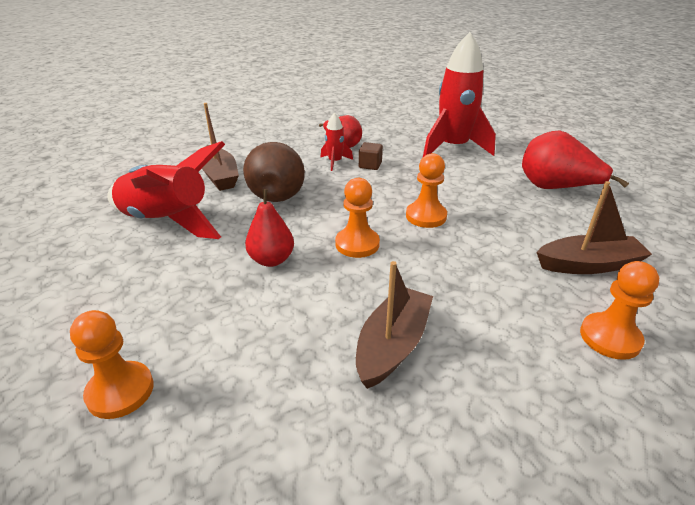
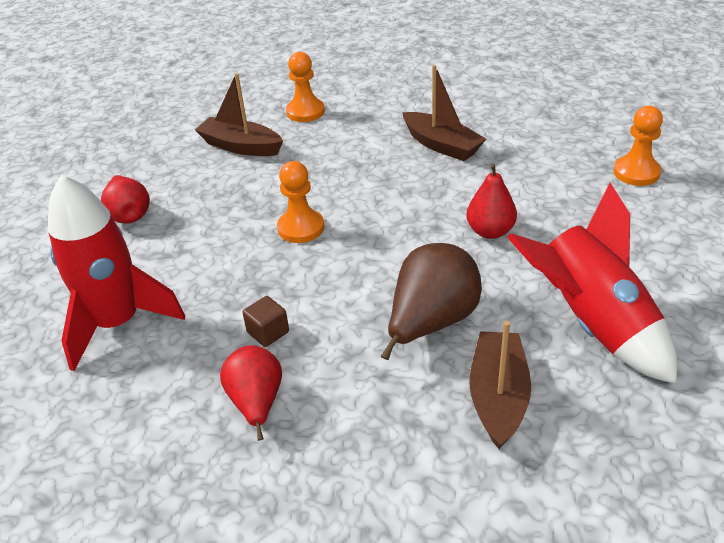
camera: 145 degrees left, 5 degrees up
(335, 162) = (308, 360): red rocket -> none
(357, 244) = (398, 221): orange pawn -> none
(392, 345) = (441, 145): brown boat -> brown boat turned 105 degrees counterclockwise
(555, 188) = (129, 214): red pear -> red pear, size x0.66

